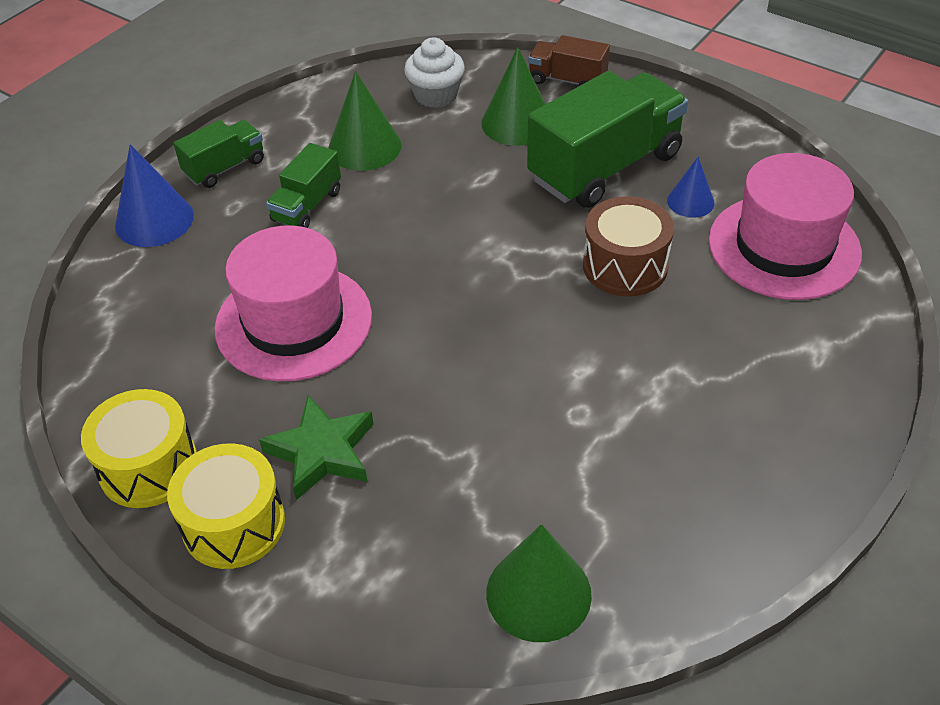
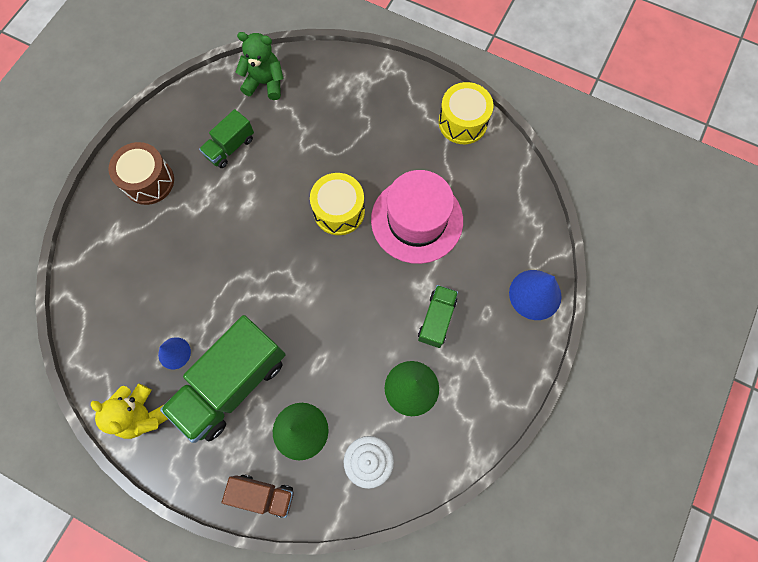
camera: 170 degrees right, 25 degrees up
(225, 168) = (507, 353): green truck -> green truck (230, 147)
(234, 524) = (410, 99): yellow drum -> yellow drum (339, 211)
(322, 452) = (378, 140): green star -> none
(538, 593) = (265, 83): green cone -> green teddy bear
(625, 266) = (221, 287): brown drum -> brown drum (148, 181)
(725, 149) = (143, 414): none -> yellow teddy bear
(784, 247) = (118, 315): pink hat -> none

